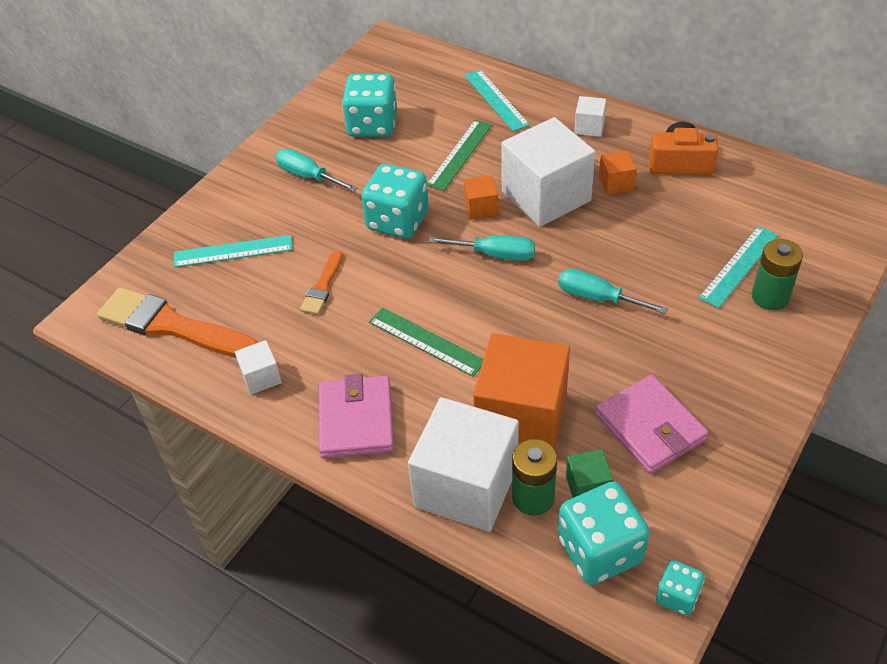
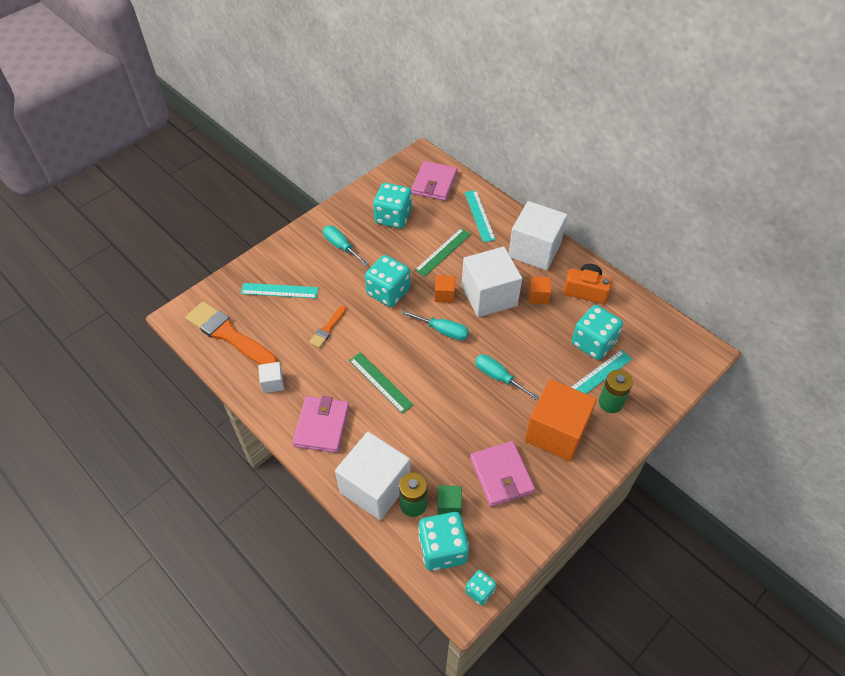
camera: 10 degrees right, 5 degrees up
(417, 72) = (434, 183): none -> pink wallet
(521, 417) = (423, 448): orange cube -> orange cube (556, 432)
(589, 127) = (534, 250): white cube -> white cube, size x2.26
(716, 226) = (593, 343): none -> turquoise dice

